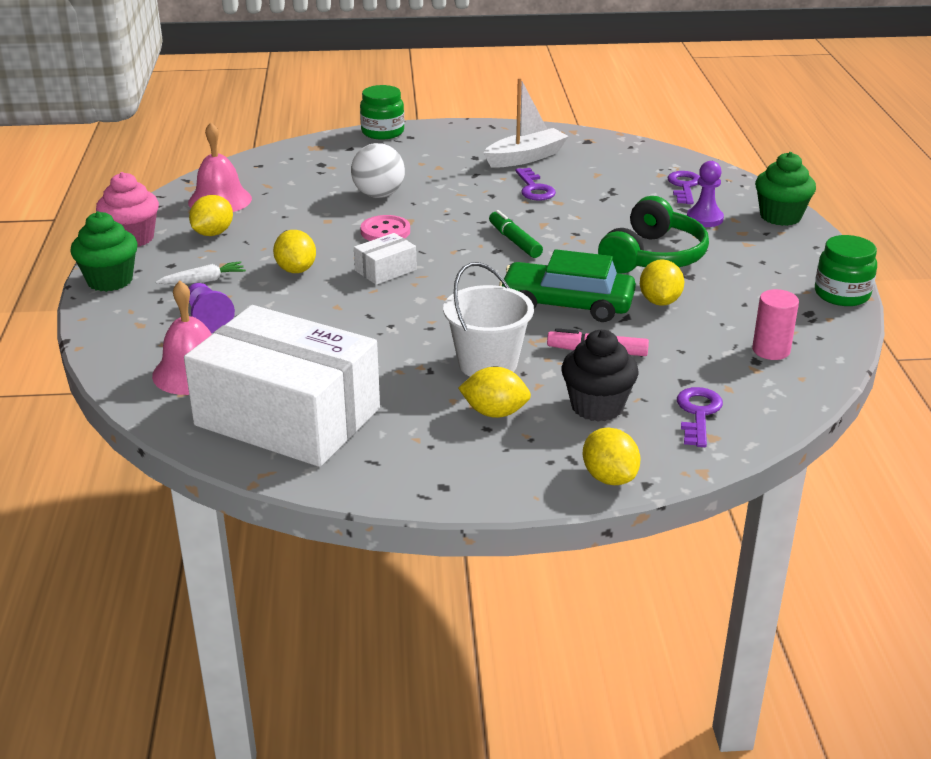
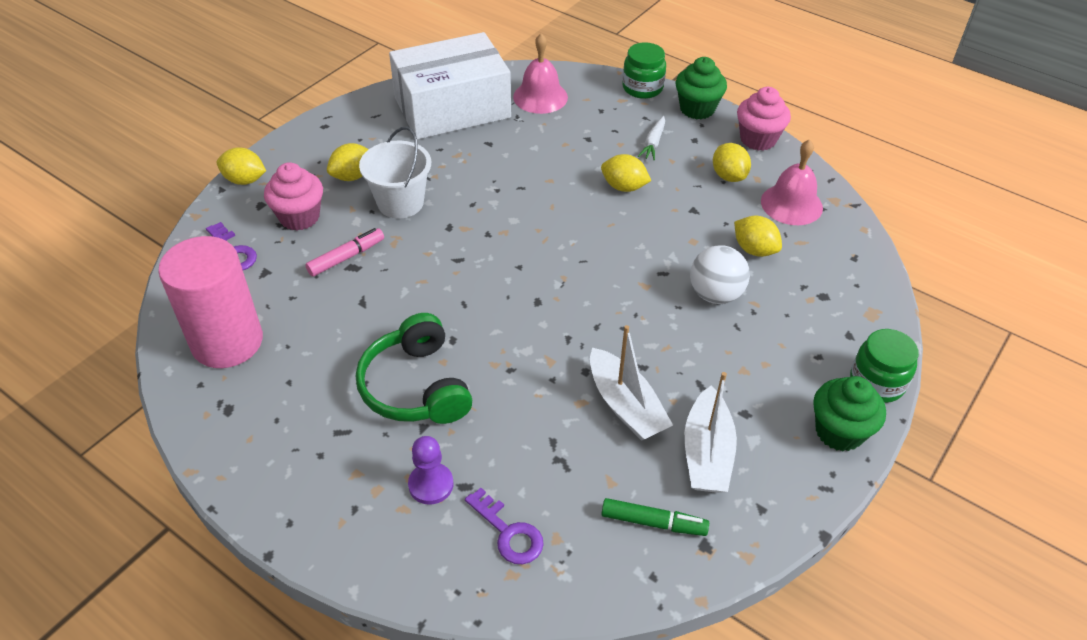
camera: 130 degrees right, 15 degrees up
(208, 318) = (598, 125): purple pawn -> none
(385, 231) = (638, 260): pink button -> none
(385, 270) = (574, 226): white box -> none
(514, 241) = (540, 321): green marker -> green marker (653, 522)
(534, 189) = (625, 405): purple key -> white boat
(567, 304) = (416, 284): green car -> none
(597, 406) = (299, 217): black cupcake -> pink cupcake
(659, 301) = (355, 335): yellow lemon -> yellow lemon (754, 250)
(771, 350) = (227, 342): pink cylinder -> pink cylinder, size x2.06
(780, 216) = (364, 553): green cupcake -> green cupcake (839, 431)
(841, 294) = (215, 457): green jar -> green jar (642, 88)

